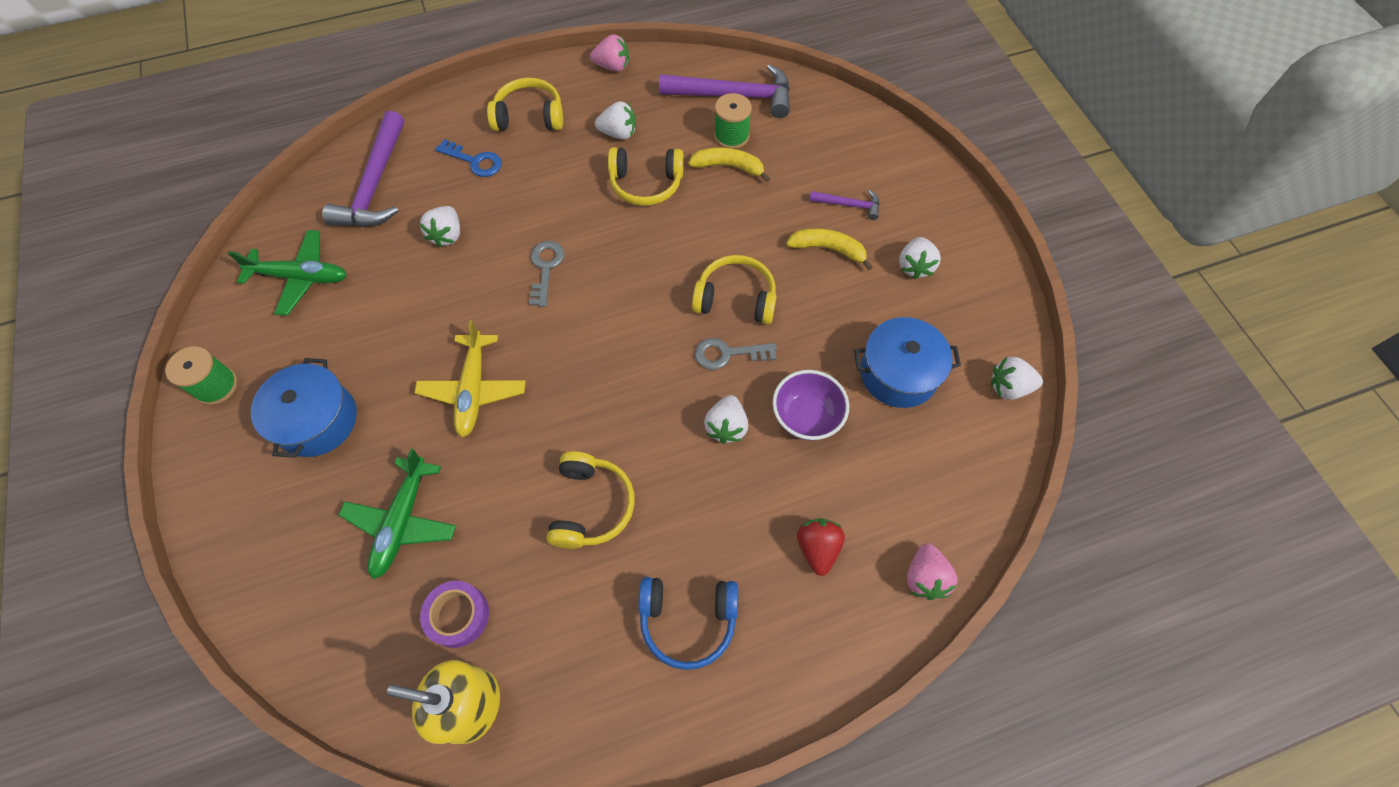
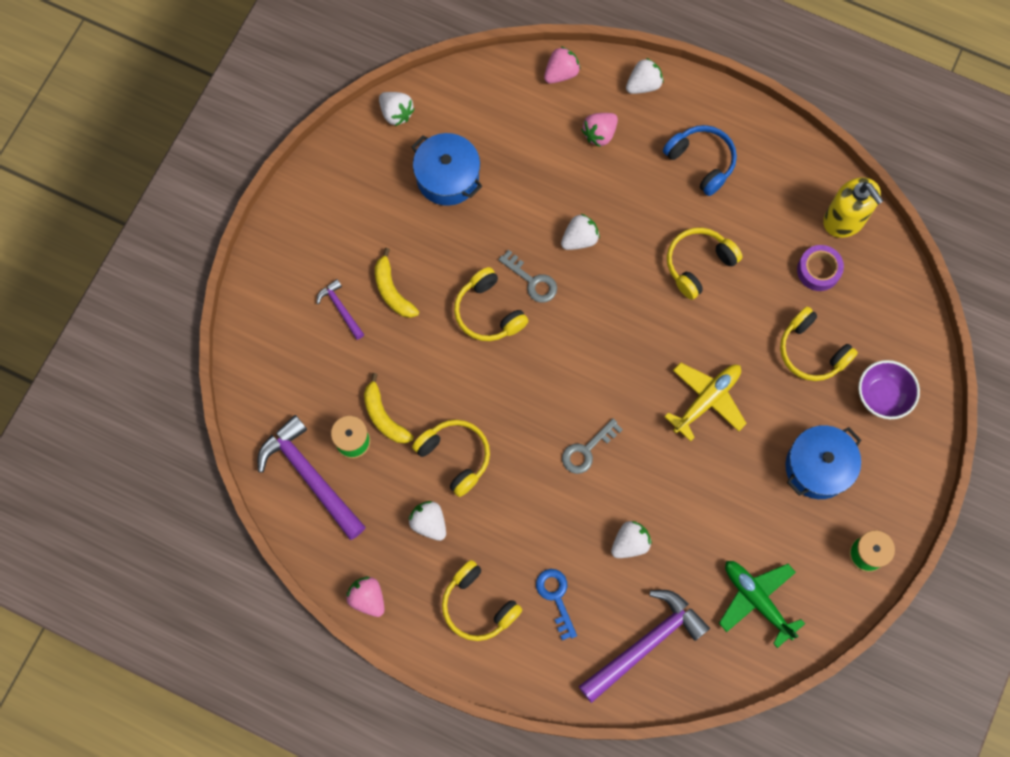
camera: 135 degrees left, 10 degrees up
(402, 522) = (811, 351): green plane -> yellow headphones
(806, 417) = (528, 202): purple bowl -> purple bowl (882, 396)
(817, 548) = (599, 134): red strawberry -> pink strawberry
(914, 266) = (354, 229): white strawberry -> white strawberry (643, 84)

